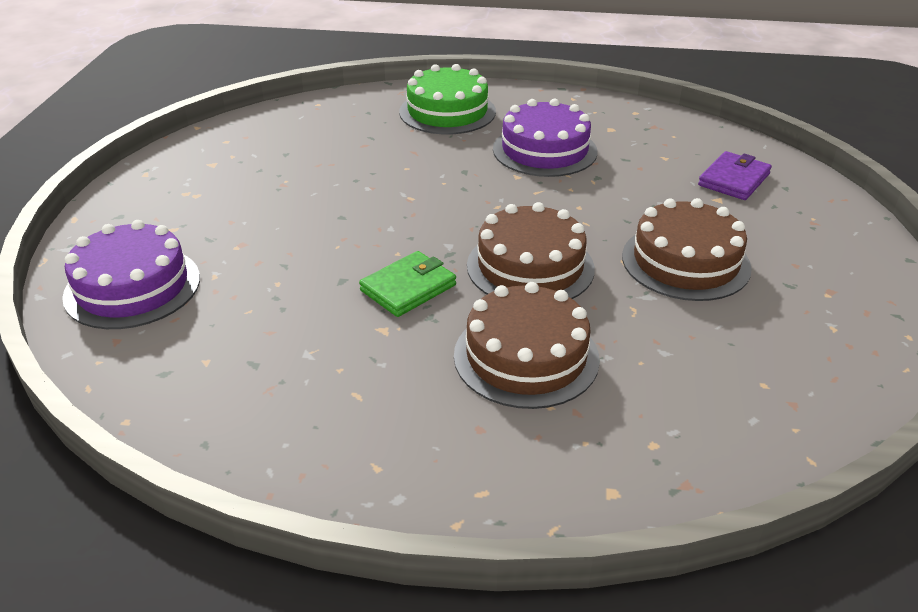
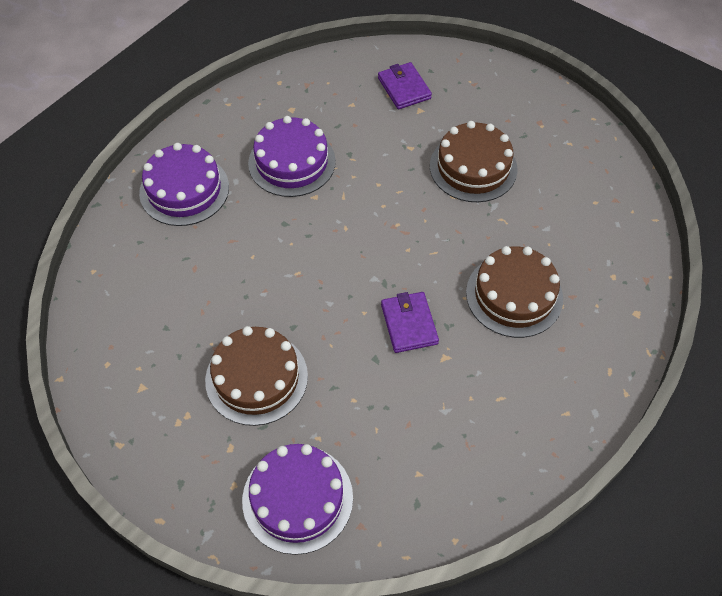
camera: 60 degrees left, 20 degrees up
(408, 288) = (409, 324): green wallet -> purple wallet
(447, 112) = (184, 190): green cake -> purple cake
(530, 267) = (428, 247): brown cake -> brown cake (256, 378)

